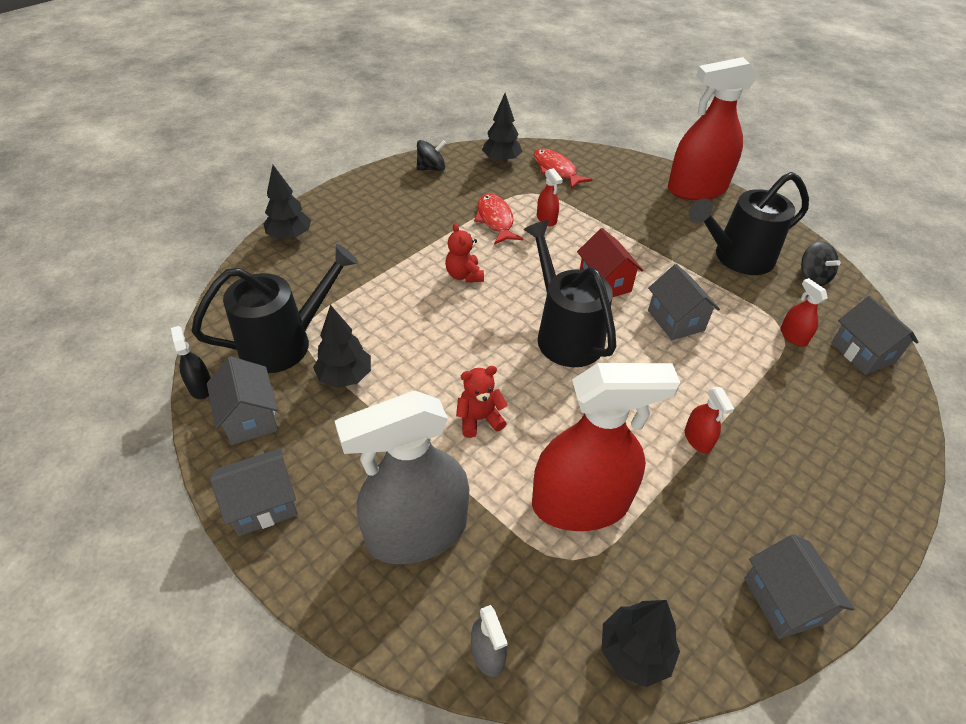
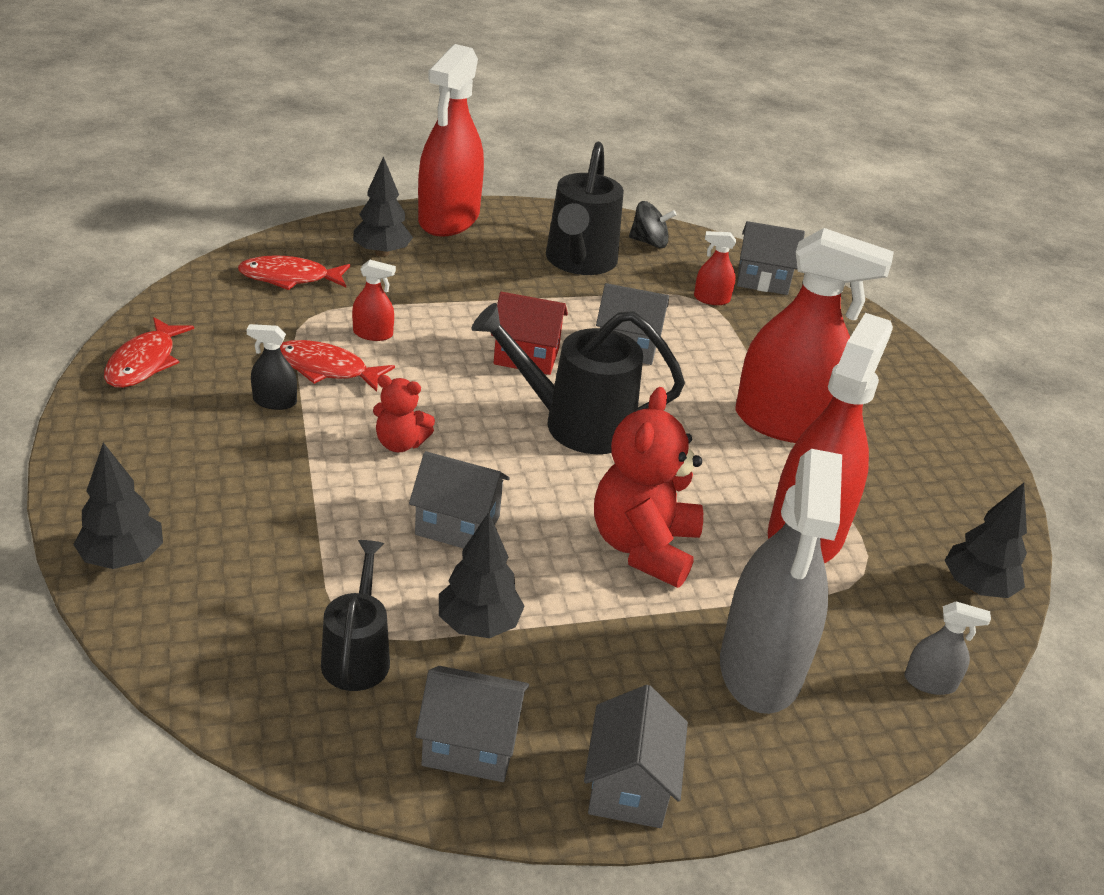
camera: 60 degrees left, 10 degrees down
(201, 387) = (361, 778): black spray bottle -> black spray bottle (275, 401)
(286, 342) = (357, 654): black watering can -> black watering can, size x0.60
(431, 168) = (144, 362): black spinning top -> red fish
(479, 419) = (643, 547): red teddy bear -> red teddy bear, size x1.85
(501, 160) = (211, 303): black tree -> black tree (382, 253)
(697, 439) = (785, 423): red spray bottle -> red spray bottle, size x2.46
(784, 600) = (975, 478): grey house -> grey house (457, 525)

